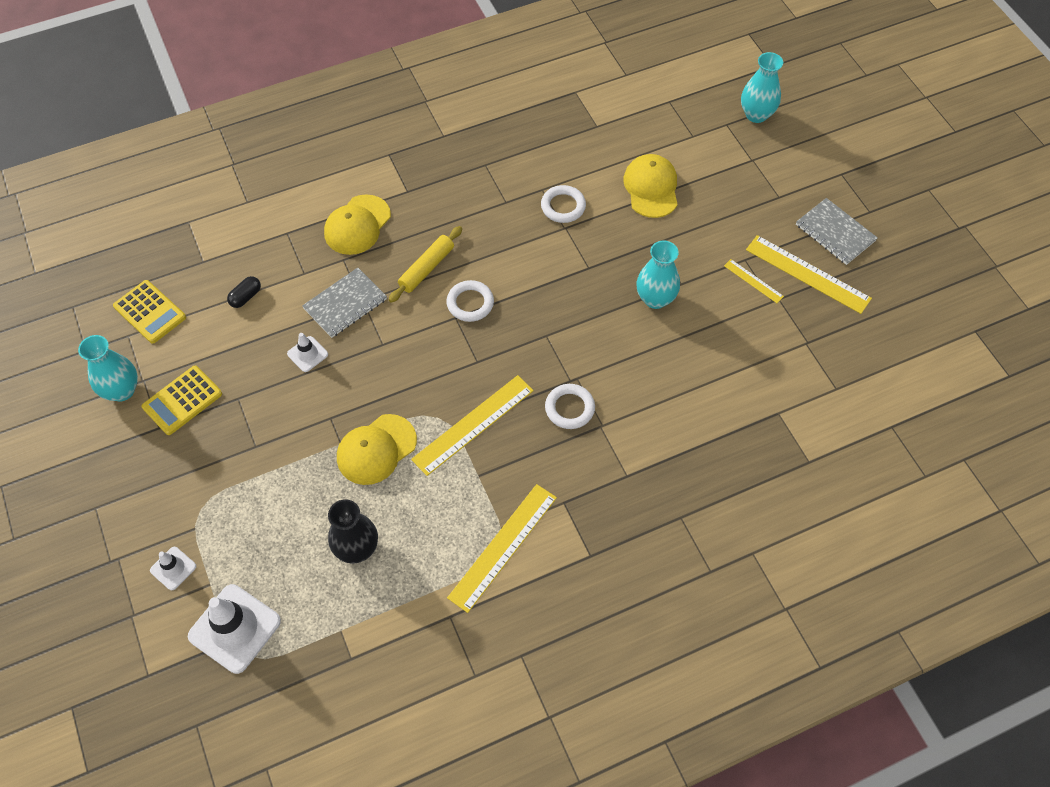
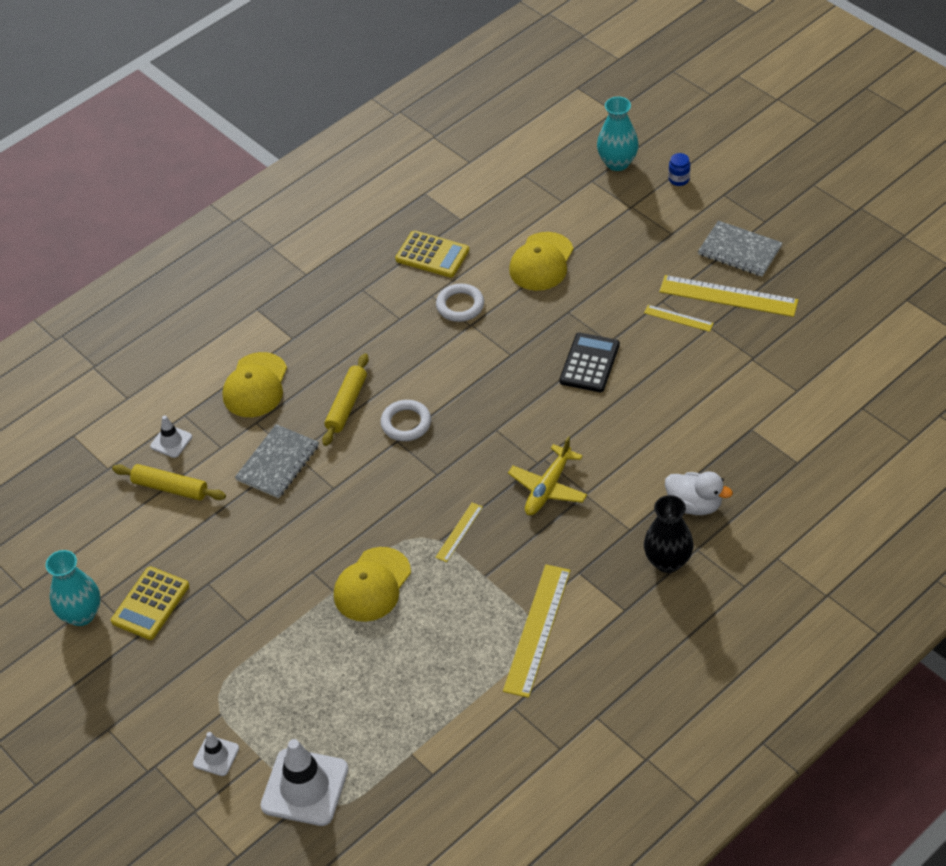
camera: 15 degrees left, 10 degrees down
(150, 312) = (74, 533): yellow calculator -> yellow calculator (432, 255)
(246, 297) = (170, 488): black capsule -> yellow rolling pin
(307, 354) = (260, 521): white traffic cone -> white traffic cone (171, 441)
(357, 548) = (394, 678): black vase -> black vase (667, 561)
(473, 424) = (459, 532): yellow ruler -> yellow ruler, size x0.51
(569, 408) = (548, 488): white ring -> yellow plane
(651, 188) = (541, 262): yellow cap -> yellow cap turned 135 degrees counterclockwise
(655, 299) = (589, 363): turquoise vase -> black calculator
(696, 471) = (694, 505): none -> white duck
(806, 147) = (679, 179): none -> blue jar

